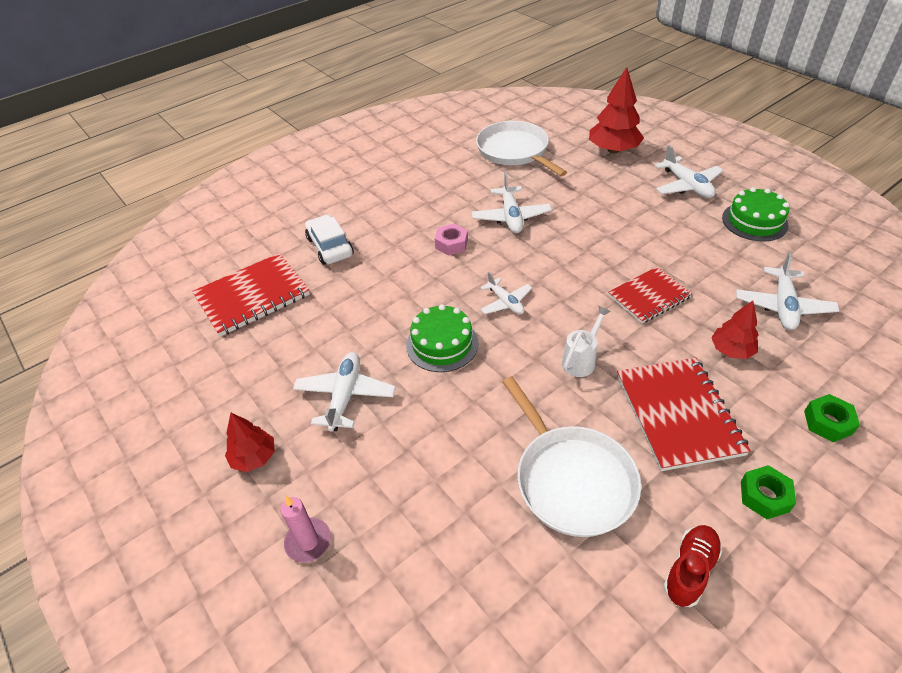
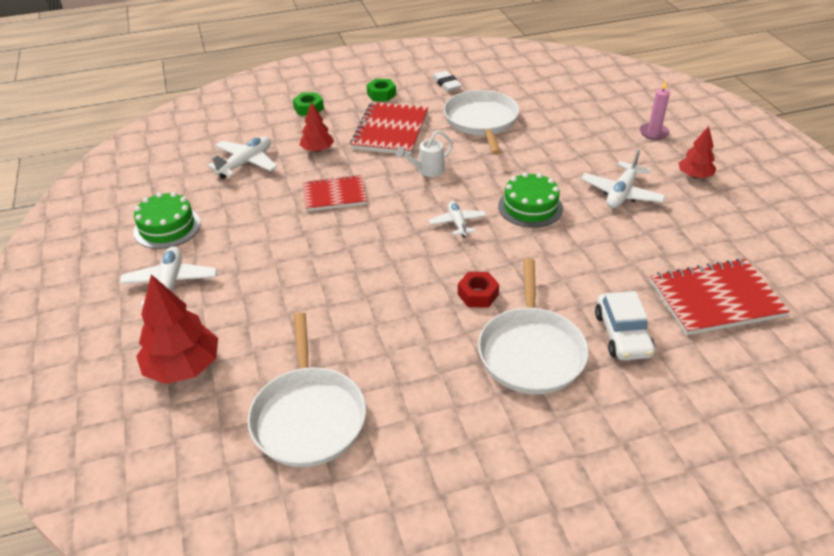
camera: 160 degrees left, 5 degrees down
(395, 218) = (531, 351): none -> white pan
(451, 244) = (478, 294): pink nut -> red nut
(511, 217) = (392, 307): white plane -> none
(689, 570) = (446, 84): red shoe -> white eraser

